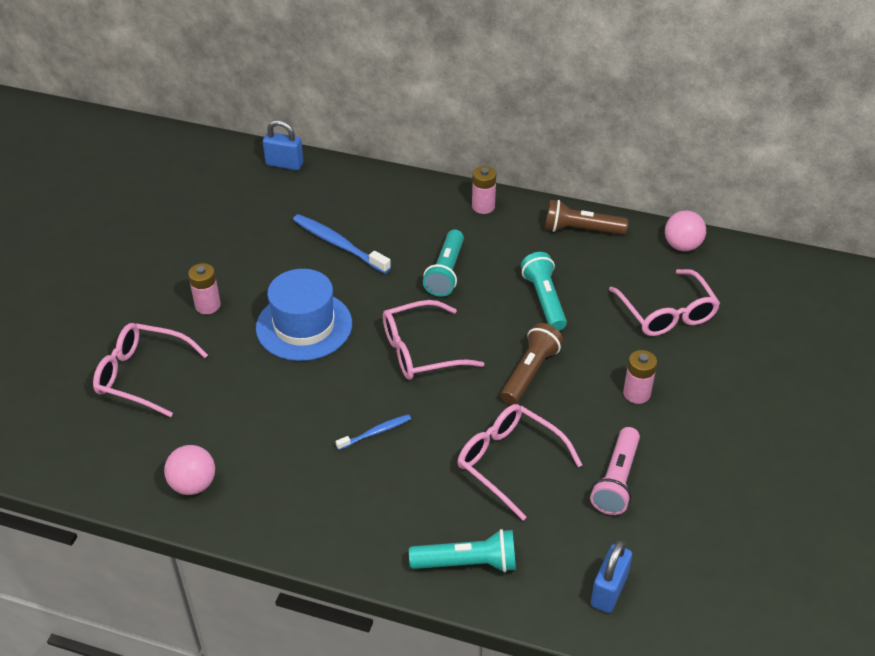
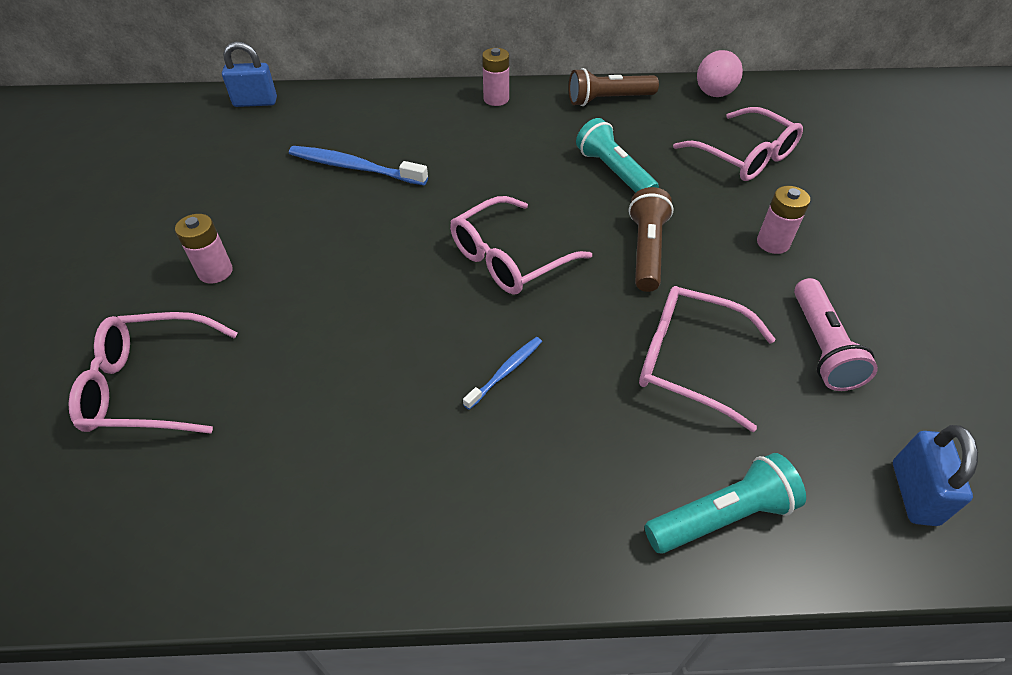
camera: 20 degrees left, 5 degrees up
(193, 485) = (280, 526): pink ball -> none
(304, 326) = (352, 265): blue hat -> none
(446, 272) = (492, 169): turquoise flashlight -> none

